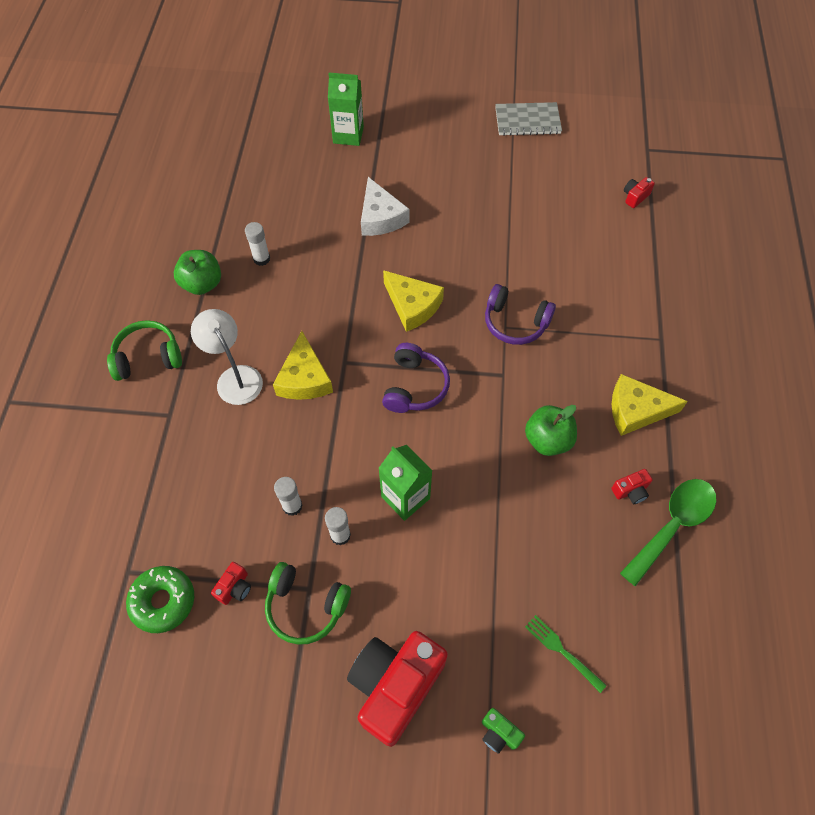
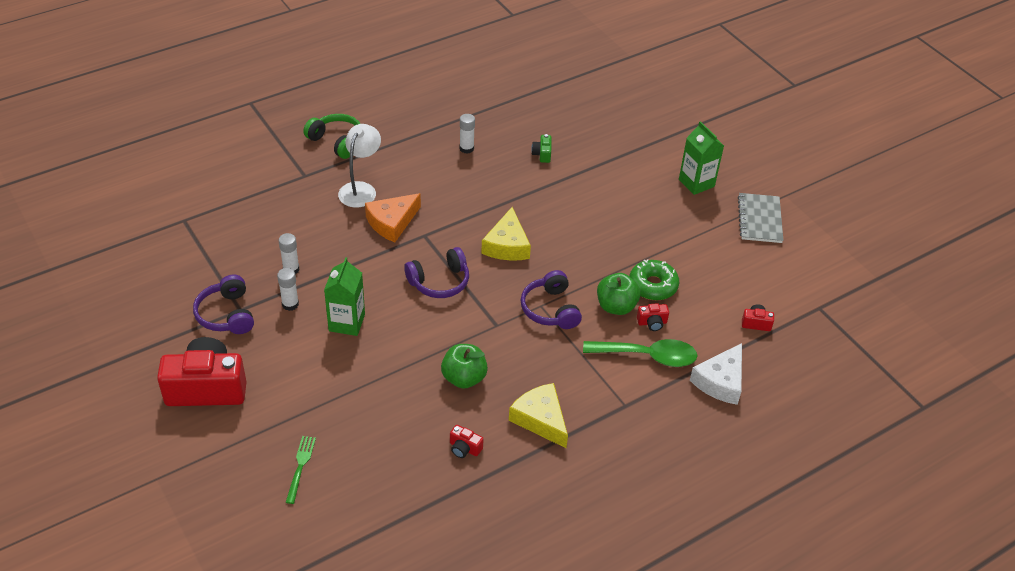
camera: 50 degrees right, 15 degrees down
(163, 601) = (177, 247): green donut -> green donut (653, 285)
(202, 284) = (417, 133): green apple -> green apple (616, 306)
(235, 588) = (212, 274): red camera -> red camera (652, 323)
(304, 378) = (392, 222): yellow cheese -> orange cheese
(306, 606) = (226, 314): green headphones -> purple headphones
(348, 135) = (625, 130): green carton -> green carton (696, 183)
(380, 217) = (567, 187): white cheese -> white cheese (720, 381)
(499, 733) = (215, 459): green camera -> green camera (542, 154)
(527, 121) = (760, 219): grey notebook -> grey notebook turned 45 degrees clockwise
(672, 526) = (457, 488): green spoon -> green spoon (647, 356)

